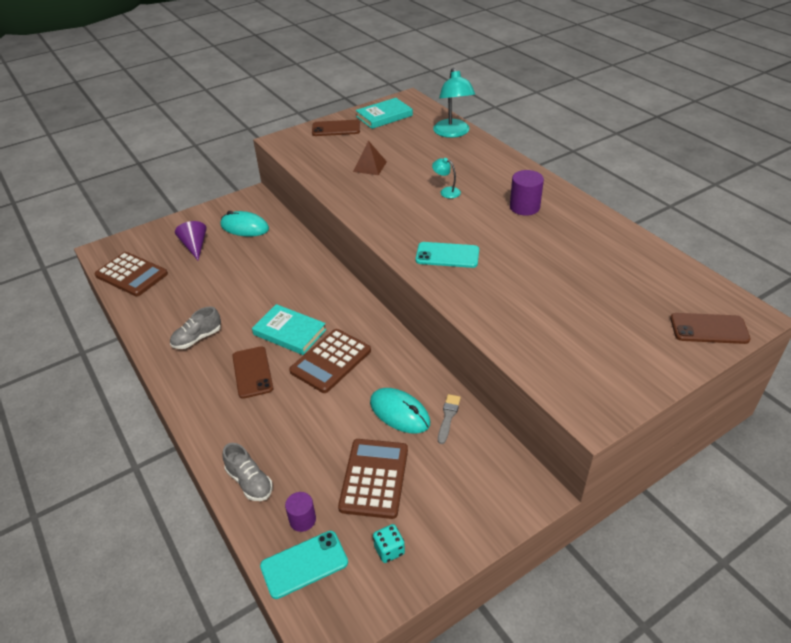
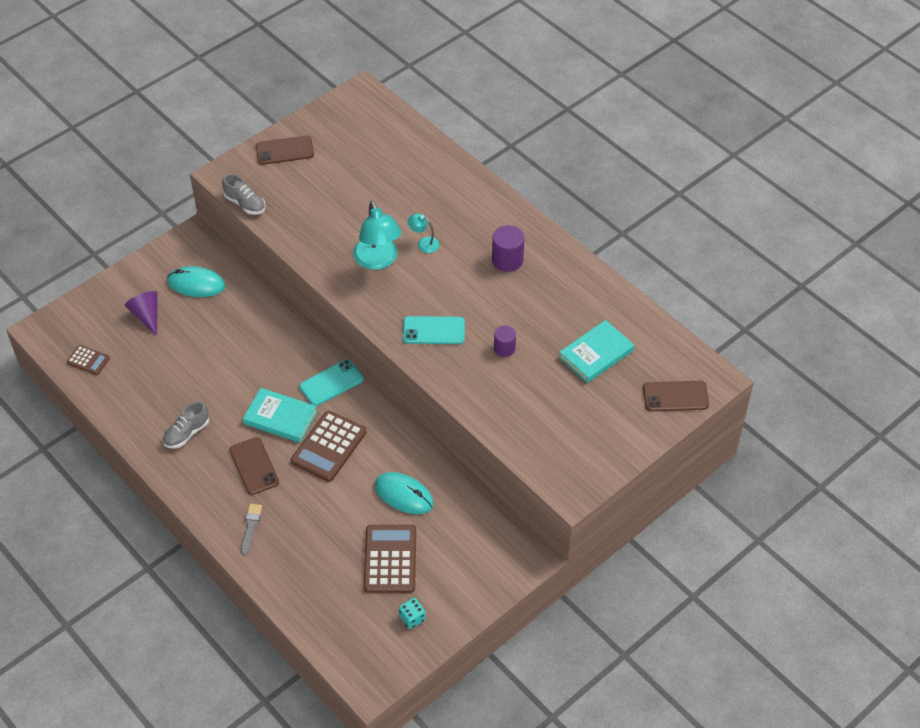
camera: 10 degrees left, 10 degrees up
(131, 275) = (88, 360): brown calculator -> brown calculator, size x0.53
(249, 482) = (280, 574): grey shoe -> grey shoe (245, 204)
(302, 520) = (334, 602): purple cylinder -> purple cylinder (504, 348)
(304, 564) = (344, 637): turquoise phone -> turquoise phone (331, 383)
(370, 166) = (335, 210): brown pyramid -> none
(384, 116) = (338, 125): turquoise book -> turquoise book (596, 354)
(448, 416) = (449, 494): grey brush -> grey brush (250, 526)
(453, 133) = (422, 150): turquoise lamp -> turquoise lamp (378, 260)

